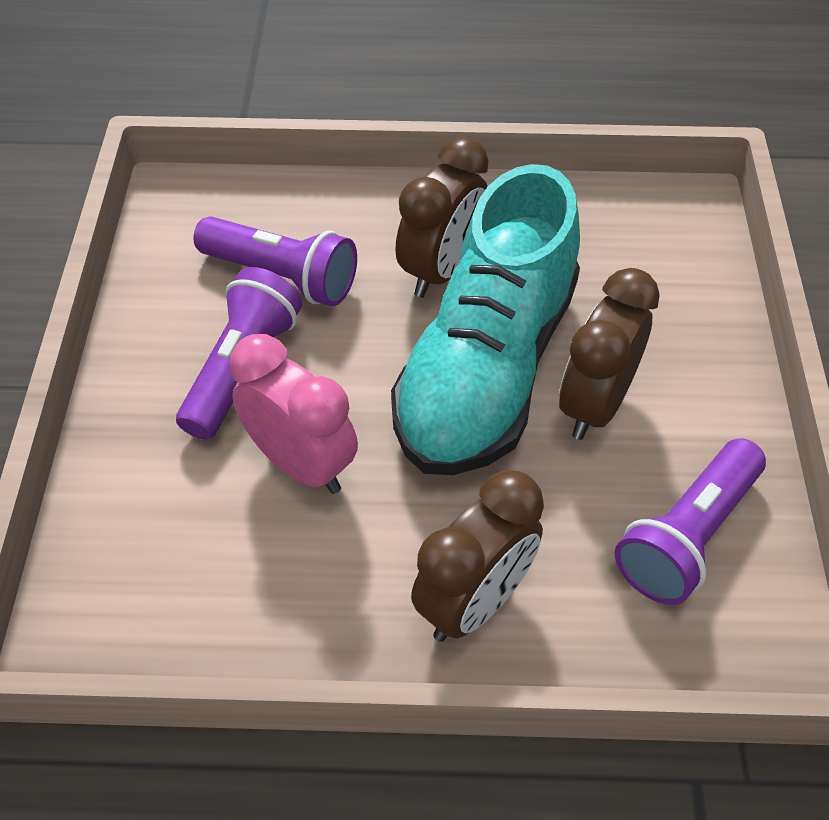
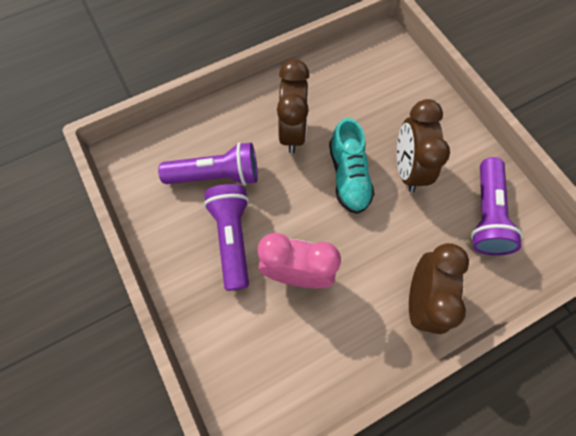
camera: 30 degrees left, 15 degrees up
(486, 369) = (348, 176): turquoise shoe -> turquoise shoe, size x0.53

